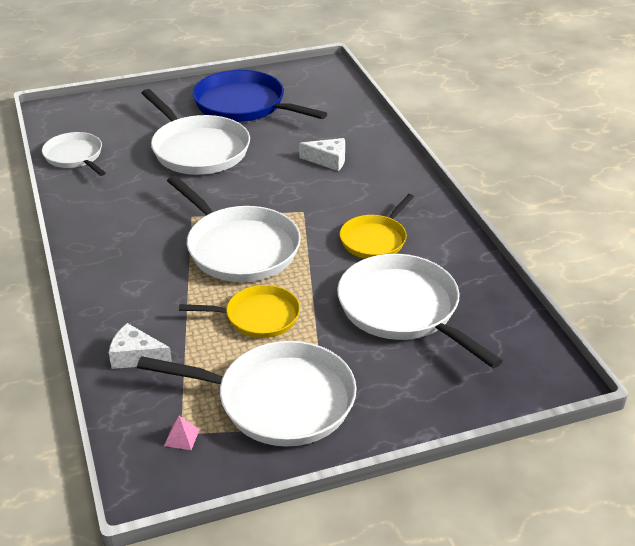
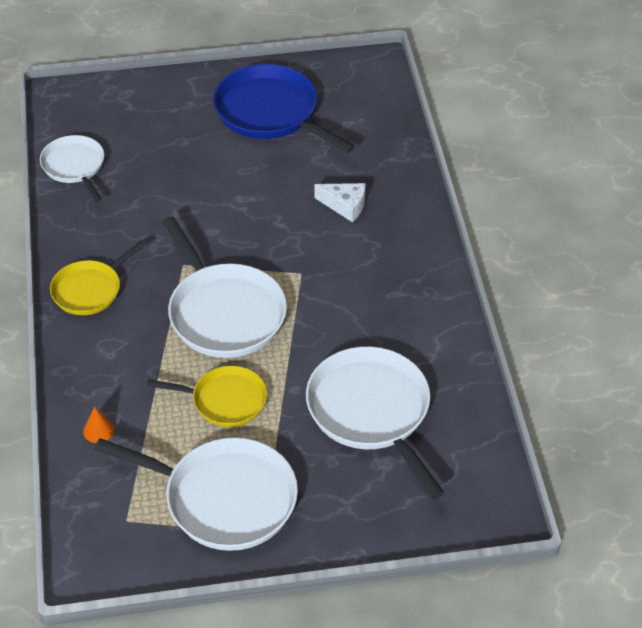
camera: 10 degrees right, 10 degrees up
(136, 356) = (98, 430): white cheese -> orange cone
(181, 437) = (126, 524): pink pyramid -> none
(198, 149) = (207, 173): white pan -> none
(375, 240) = (367, 321): yellow pan -> yellow pan (89, 290)

